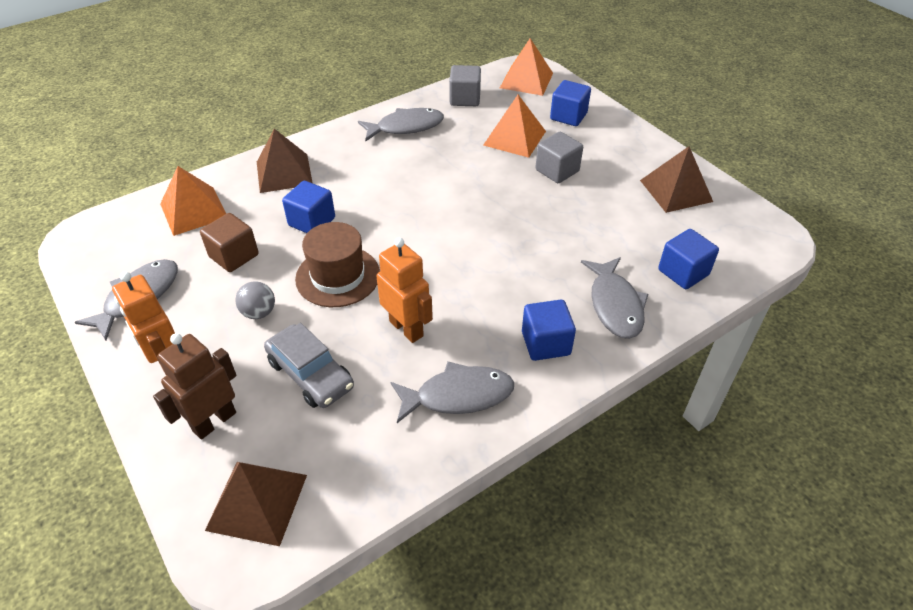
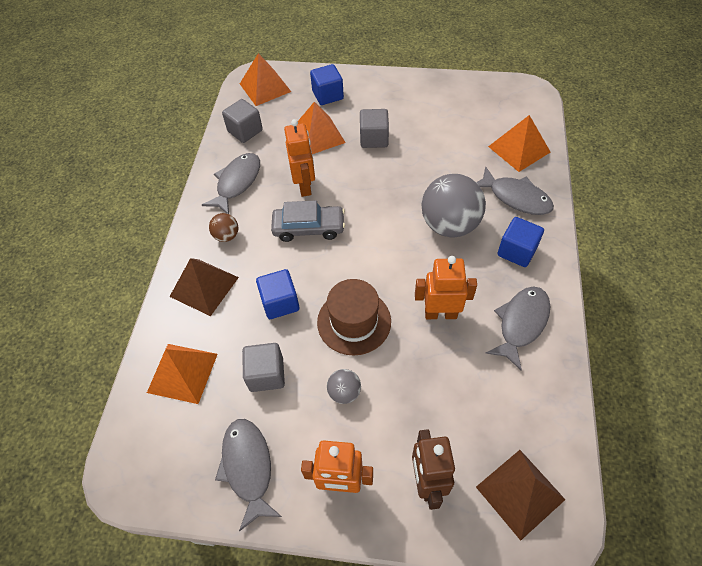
camera: 45 degrees left, 10 degrees up
(234, 256) = (266, 374): brown cube -> grey cube
(310, 374) = (433, 395): grey car -> grey car (309, 228)
(346, 154) = (226, 236): none -> brown ball
(449, 163) = (305, 186): none -> orange robot
(518, 276) = (449, 225): none -> grey ball
(676, 191) = (451, 101): brown pyramid -> none
(683, 272) = (519, 149): blue cube -> orange pyramid

